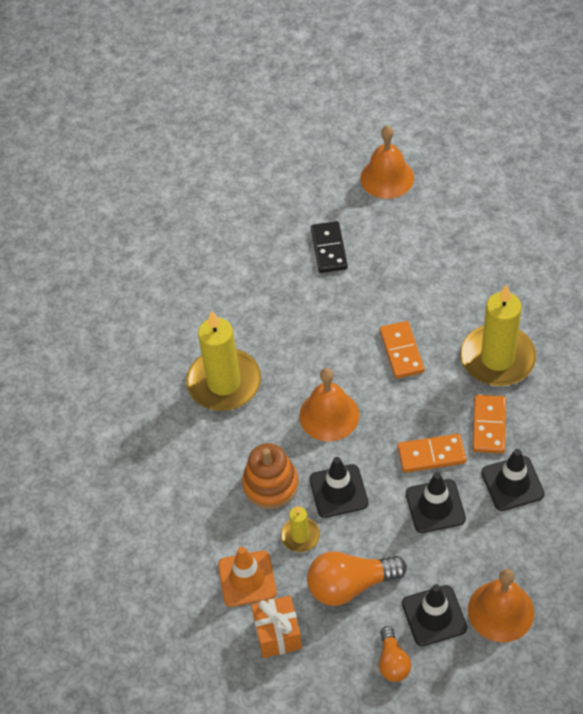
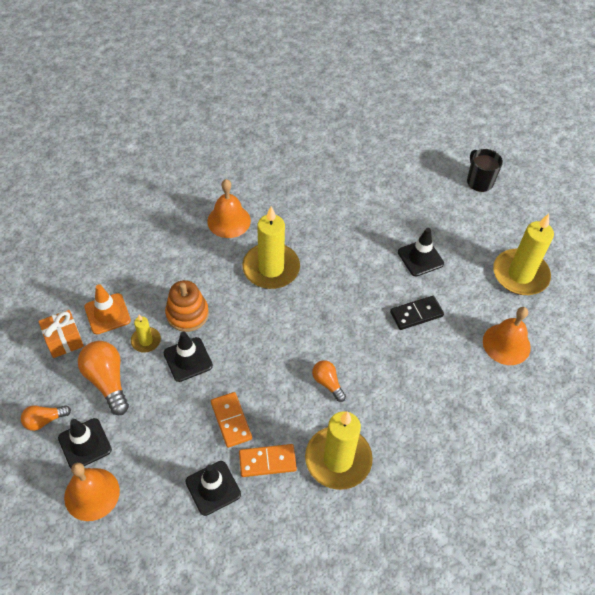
camera: 70 degrees right, 0 degrees up
(152, 144) = (479, 181): none -> black mug
(300, 142) = (520, 274): none -> yellow candle
(329, 415) = (255, 341): orange bell -> orange bell (229, 221)
(401, 351) = (327, 383): orange domino -> orange light bulb
(435, 506) = (183, 430): black traffic cone -> black traffic cone (420, 258)

